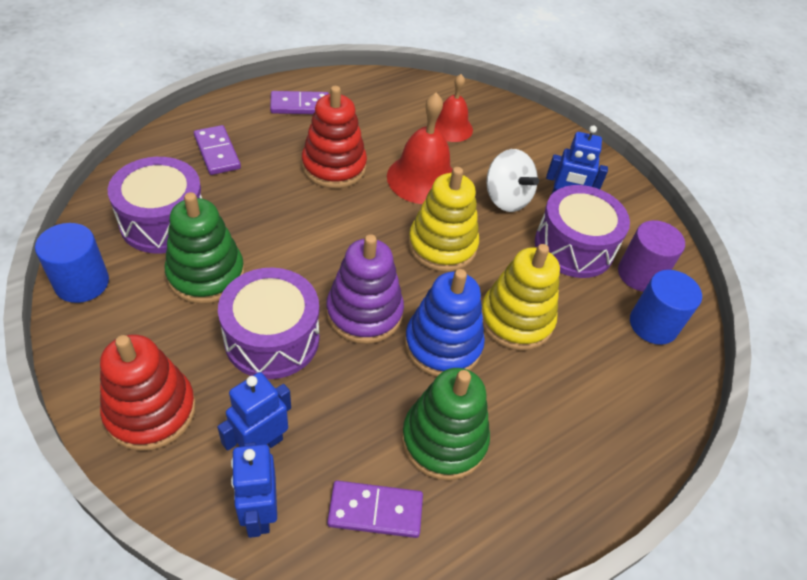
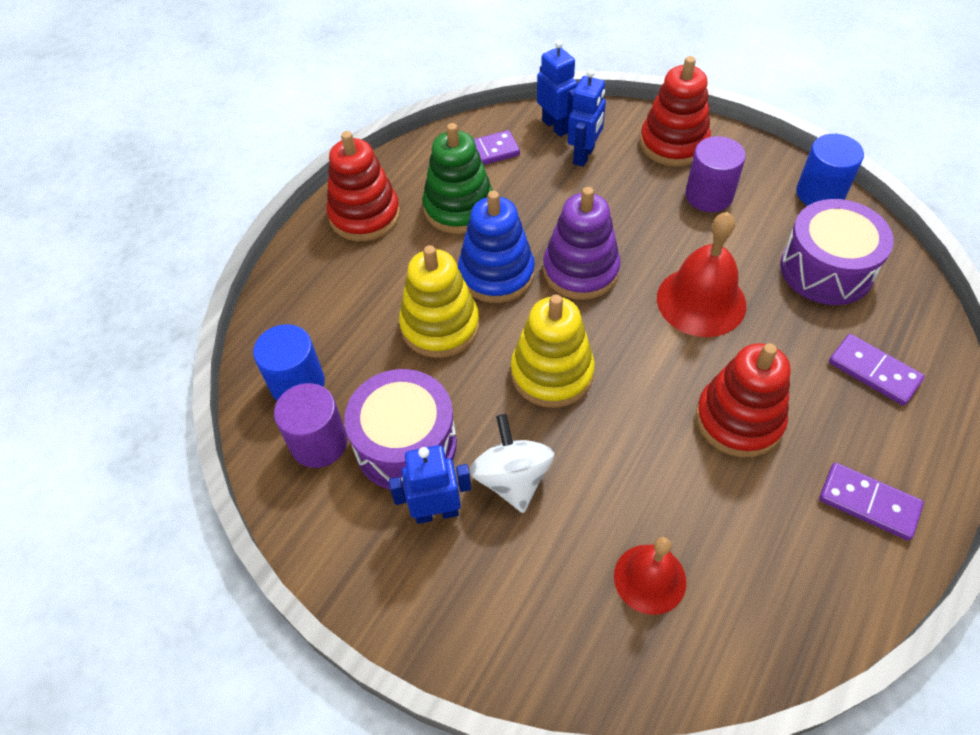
camera: 165 degrees right, 5 degrees up
(182, 330) = (709, 195): none -> purple cylinder
(206, 274) = (738, 242): green stacking toy -> none
(272, 338) = (637, 219): purple drum -> none
(300, 105) = (868, 503): purple domino -> purple domino turned 60 degrees clockwise
(422, 179) = (628, 457): red bell -> red bell (701, 301)
(506, 198) = (512, 479): white spinning top -> white spinning top turned 45 degrees clockwise
(554, 482) = (365, 215): none -> red stacking toy

